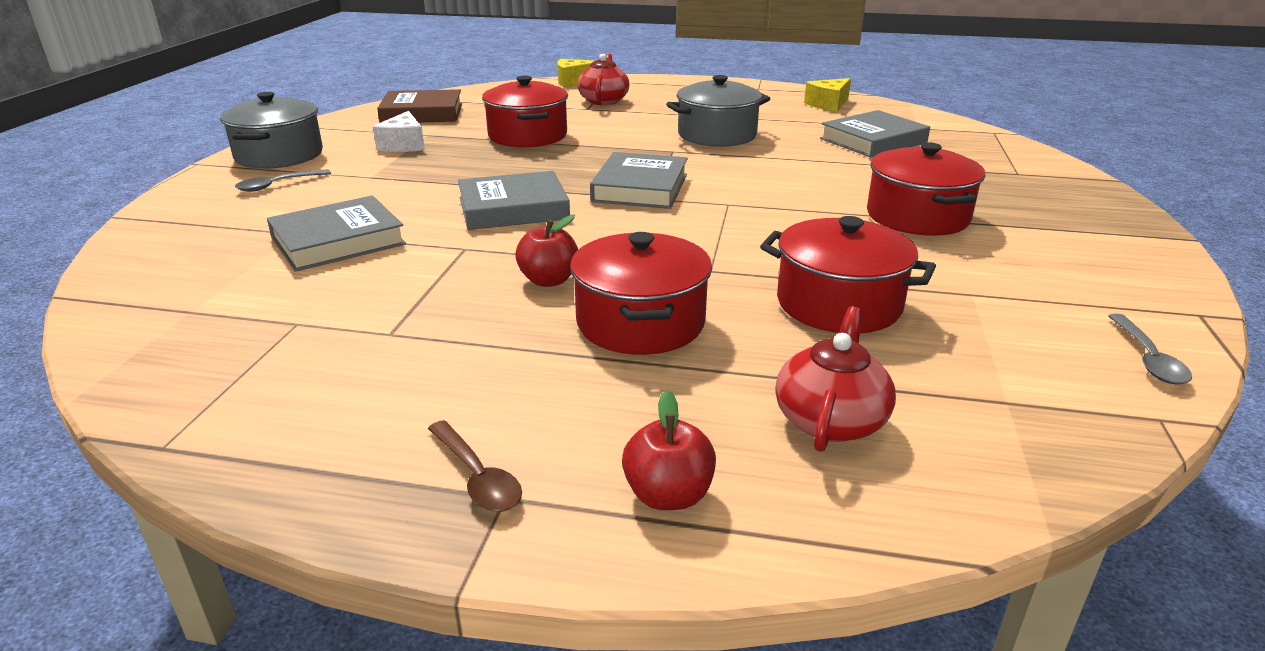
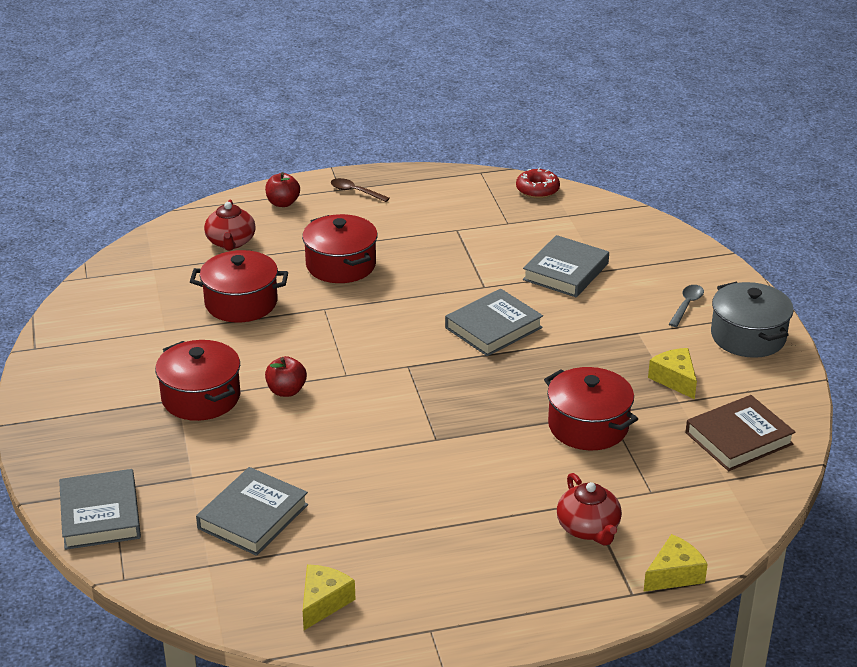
camera: 155 degrees right, 5 degrees up
(143, 370) = (537, 190): none -> red donut
(404, 145) = (675, 379): white cheese -> yellow cheese
(548, 280) = (411, 277): red apple -> red apple (286, 391)
(640, 188) = (423, 376): grey book -> grey book (100, 515)
(717, 135) = (413, 481): grey pot -> none
(1147, 358) = (78, 309): grey spoon -> none

